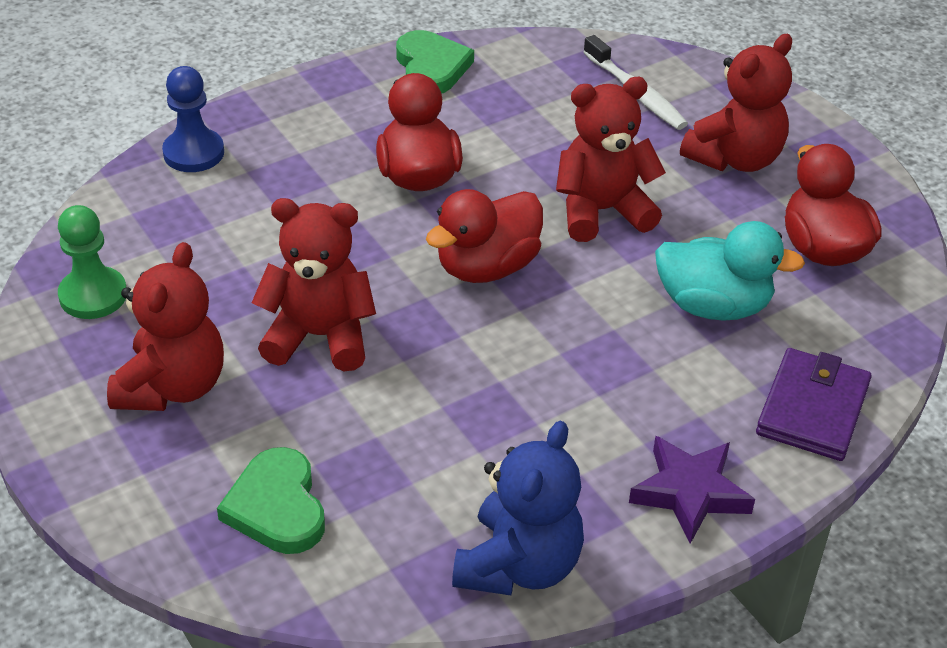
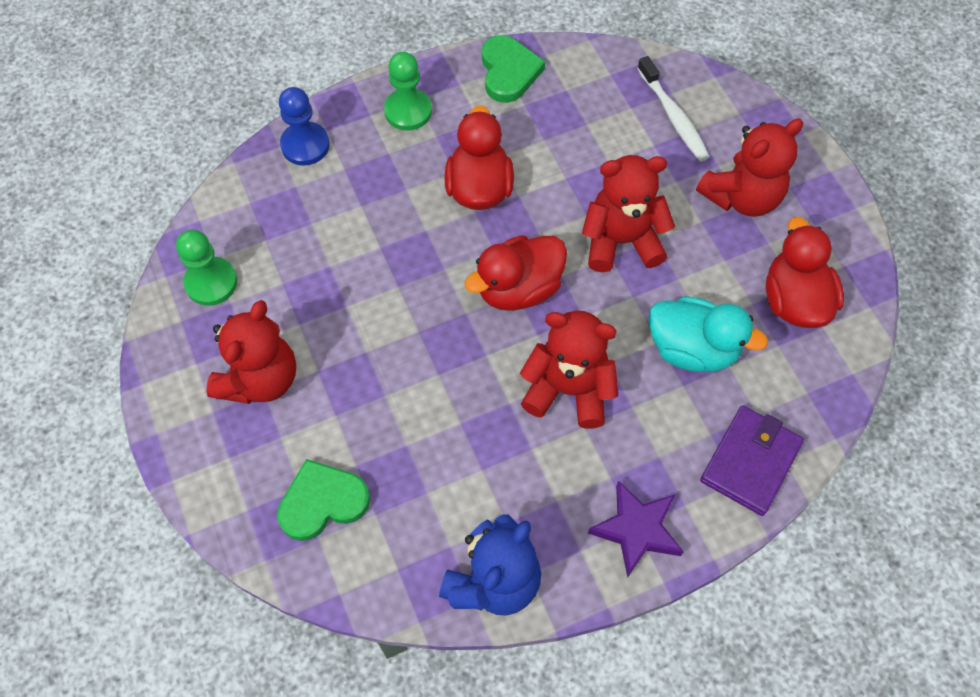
camera: 10 degrees right, 20 degrees up
(277, 507) = (322, 502): green heart -> green heart turned 75 degrees clockwise
(316, 111) = (408, 111): none -> green pawn
(319, 336) = (377, 343): red teddy bear -> red teddy bear (568, 389)

